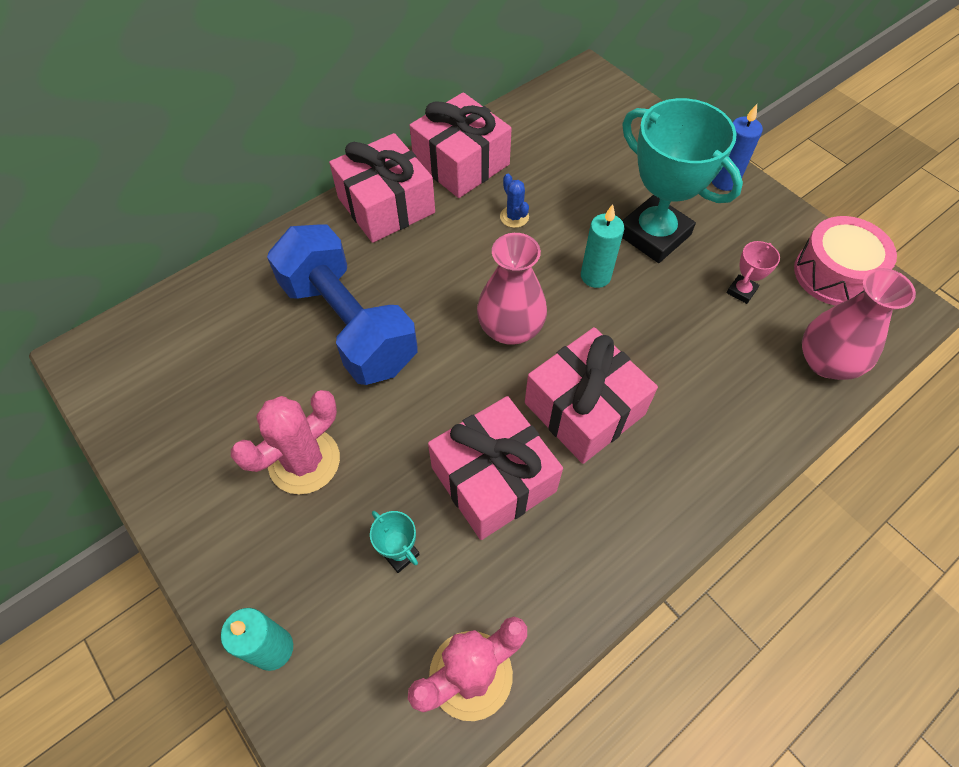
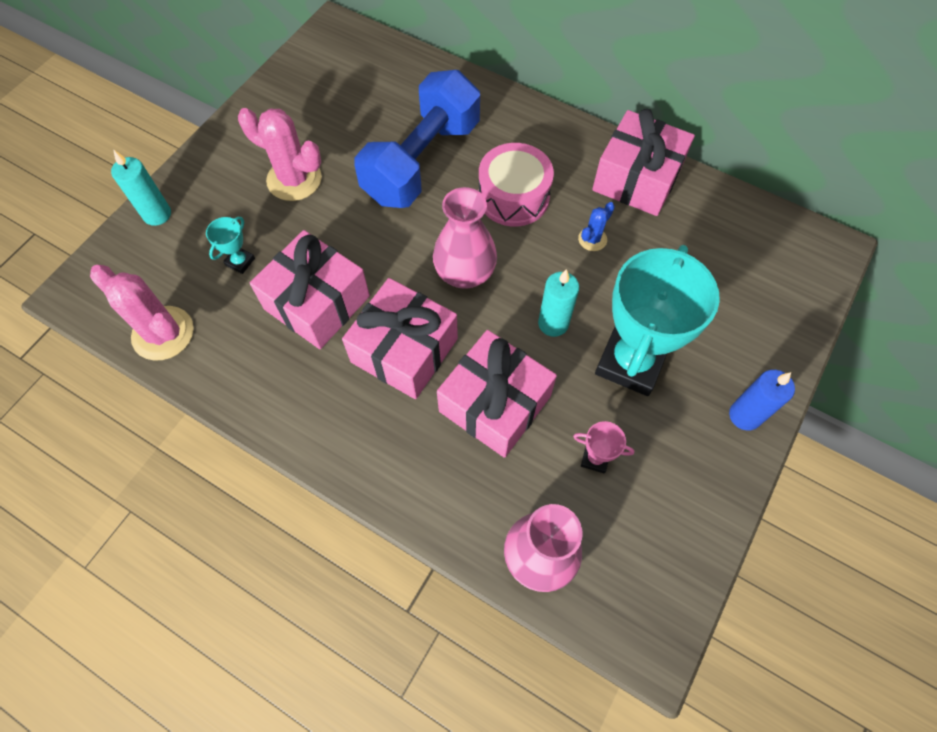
camera: 70 degrees right, 5 degrees up
(386, 205) = (556, 142): pink gift -> pink gift (495, 403)
(834, 274) = (663, 552): pink drum -> pink drum (513, 197)

